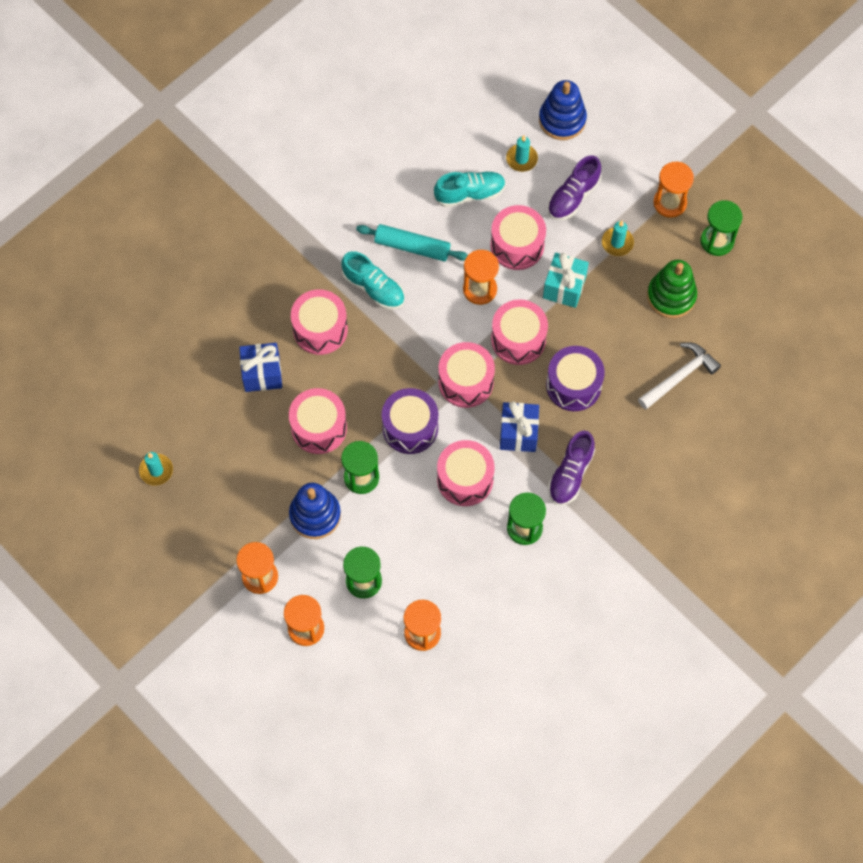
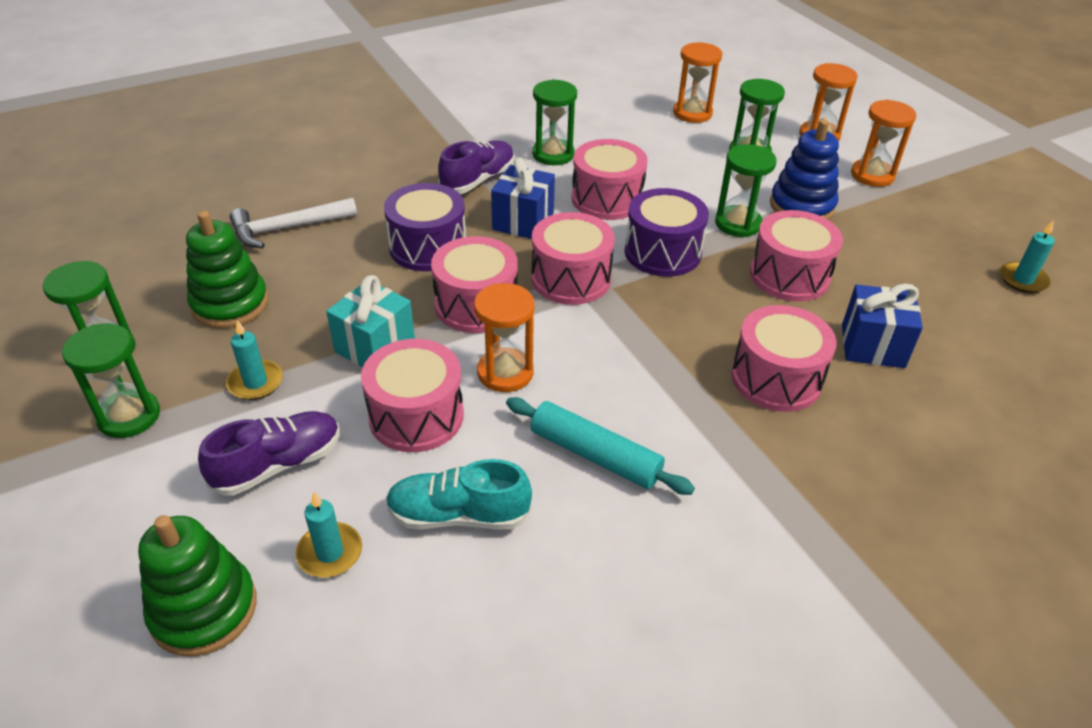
camera: 165 degrees left, 25 degrees down
(373, 288) = (677, 412): turquoise shoe -> none
(562, 120) = (204, 609): blue stacking toy -> green stacking toy
(670, 203) = (129, 416): orange hourglass -> green hourglass

